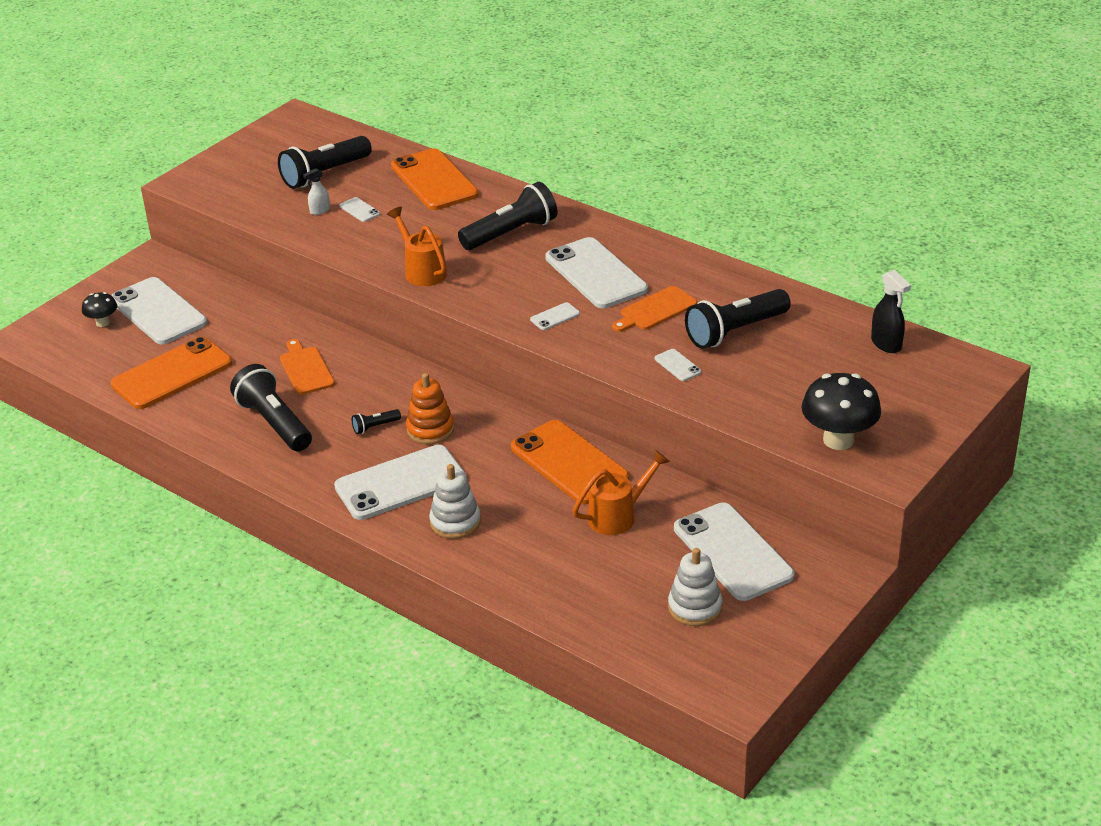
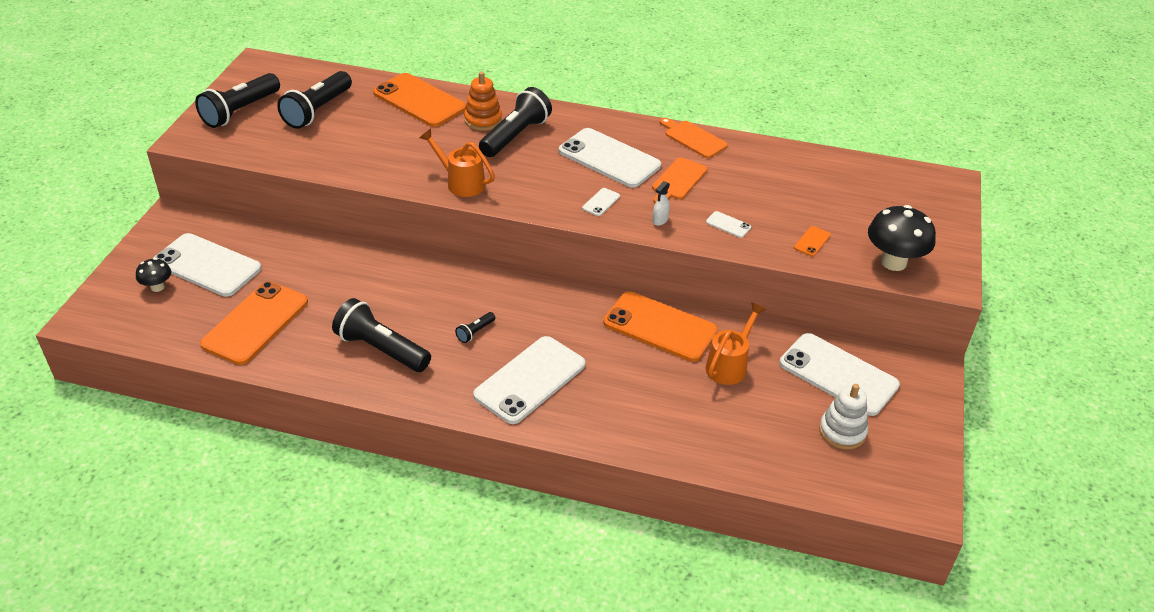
camera: 25 degrees left, 5 degrees up
(305, 369) = (380, 291): orange cutting board -> orange cutting board (693, 138)
(319, 211) = (333, 144): white spray bottle -> white spray bottle (660, 220)
(359, 210) = (370, 138): white phone -> none
(430, 429) = (525, 323): orange stacking toy -> orange stacking toy (483, 120)
(455, 522) = (600, 405): white stacking toy -> none
(735, 331) = (752, 187): black flashlight -> black flashlight (240, 111)
(760, 400) = (812, 241): none -> orange phone
(886, 344) = (870, 175): black spray bottle -> none

